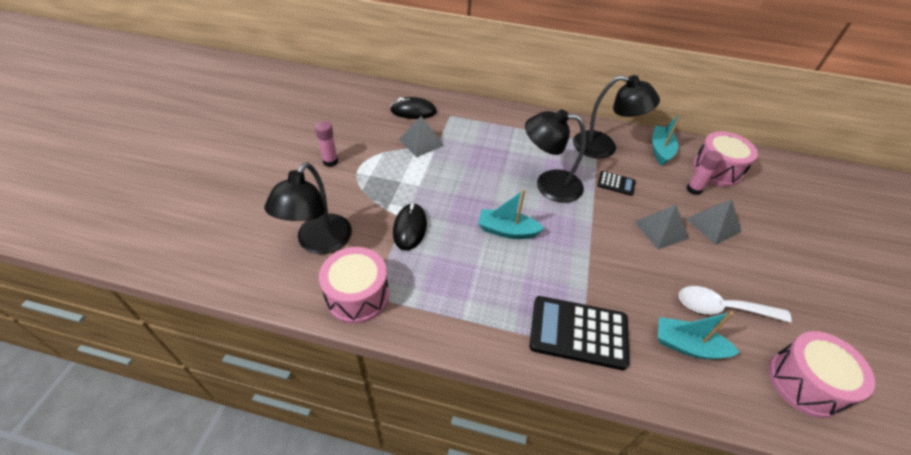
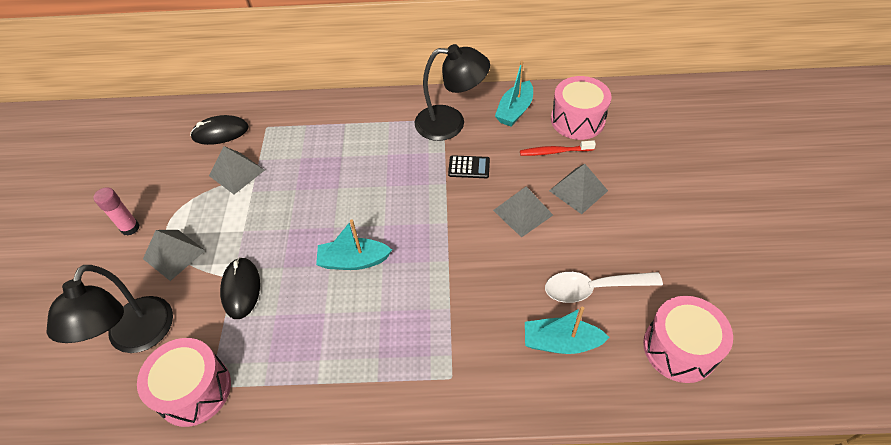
camera: 10 degrees left, 5 degrees up
(361, 189) = (174, 254): none -> grey pyramid
(549, 185) = (394, 189): black lamp -> none
(578, 332) = (446, 361): black calculator -> none
(660, 150) = (514, 110): turquoise boat -> turquoise boat turned 150 degrees counterclockwise
(694, 189) = (554, 152): pink glue stick -> red toothbrush

